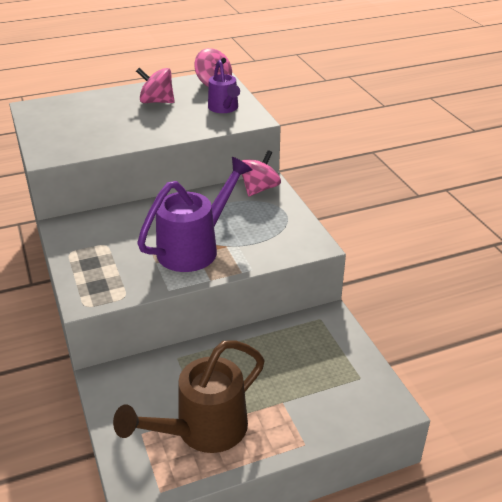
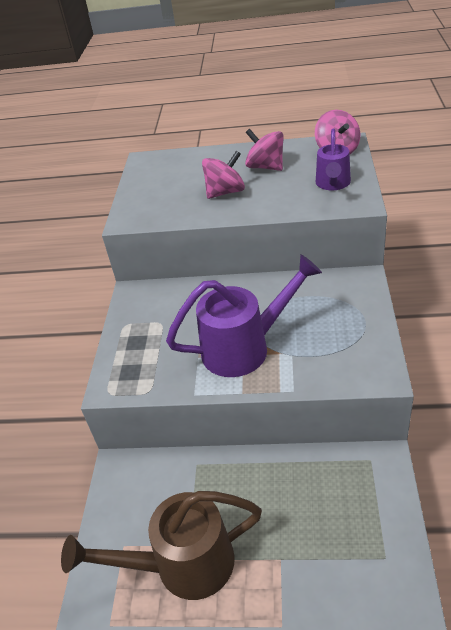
camera: 30 degrees right, 5 degrees up
(259, 189) = (349, 284): pink spinning top -> pink spinning top (225, 192)

